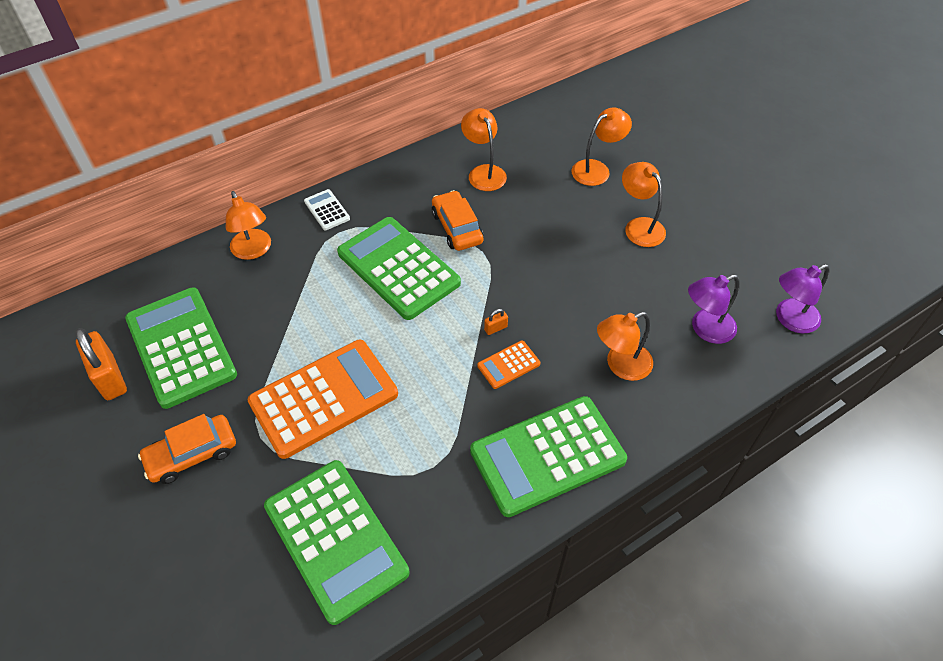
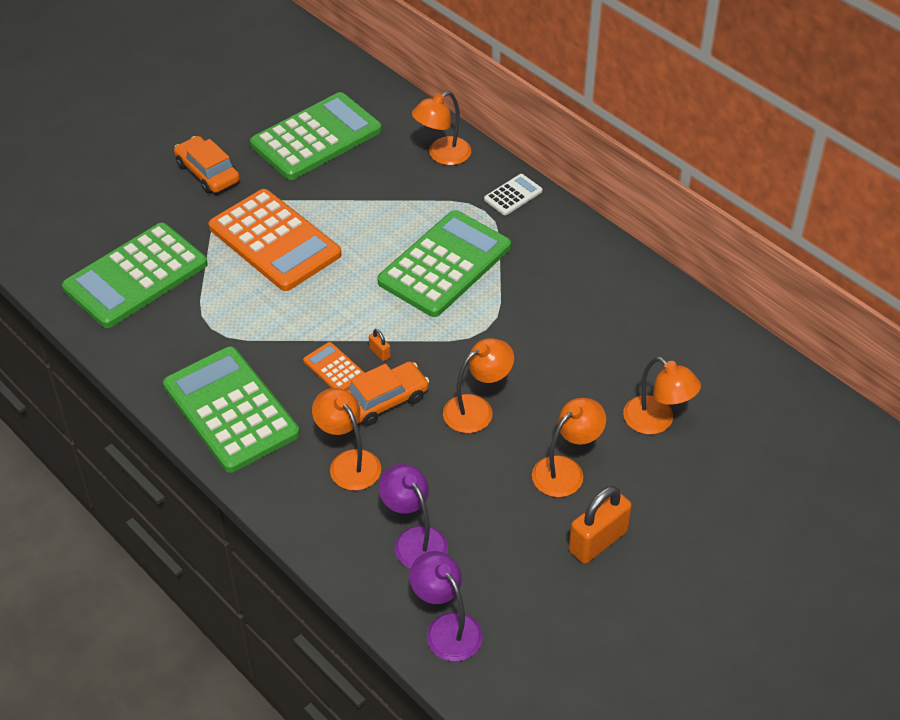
camera: 80 degrees right, 5 degrees down
(110, 378) = (276, 105): orange padlock -> orange padlock (598, 541)
(457, 227) = (516, 302): orange car -> orange car (384, 401)
(483, 172) = (614, 314): orange lamp -> orange lamp (477, 409)

